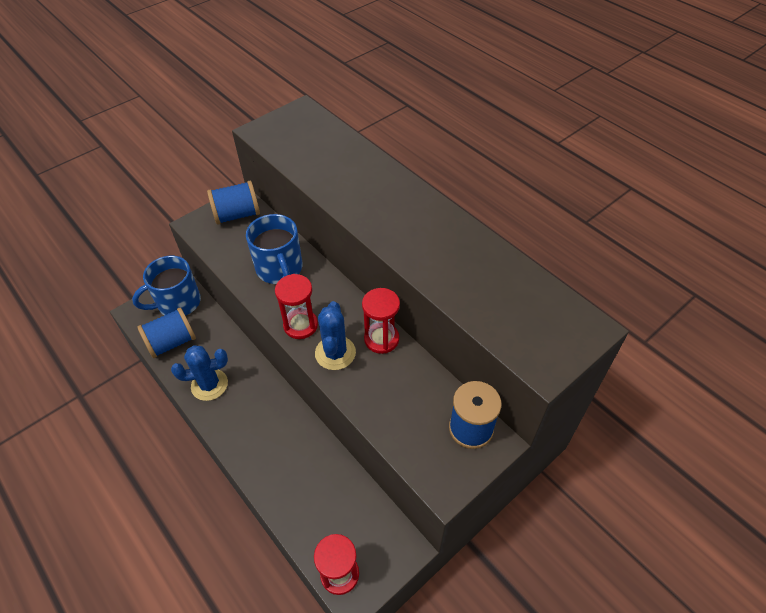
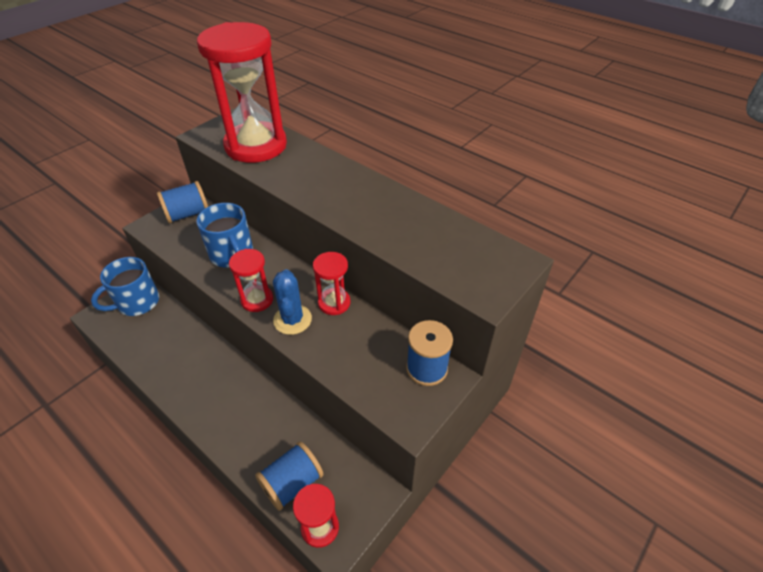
camera: 10 degrees left, 5 degrees down
(172, 342) = (134, 338): blue spool -> blue spool (292, 483)
(209, 385) = (174, 371): blue cactus -> none
(316, 150) = (256, 146): none -> red hourglass

